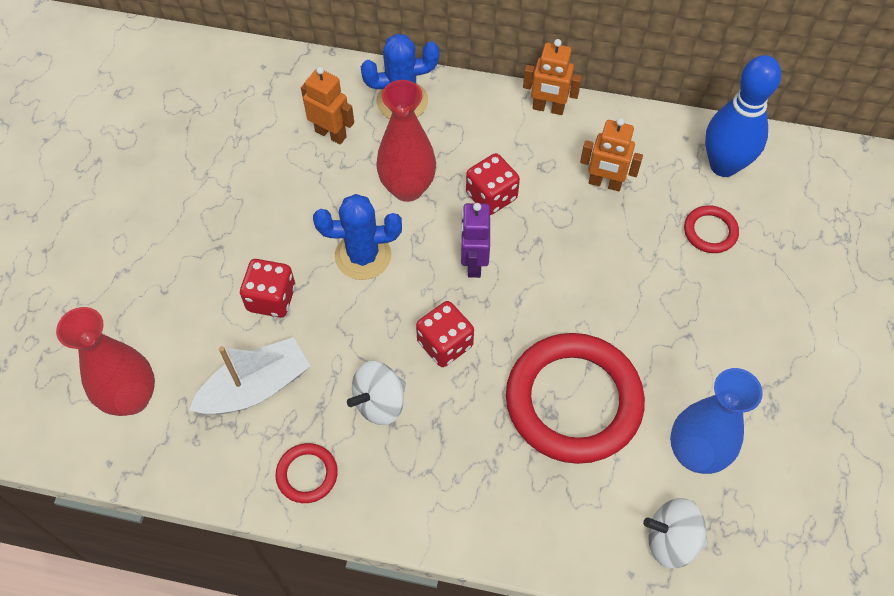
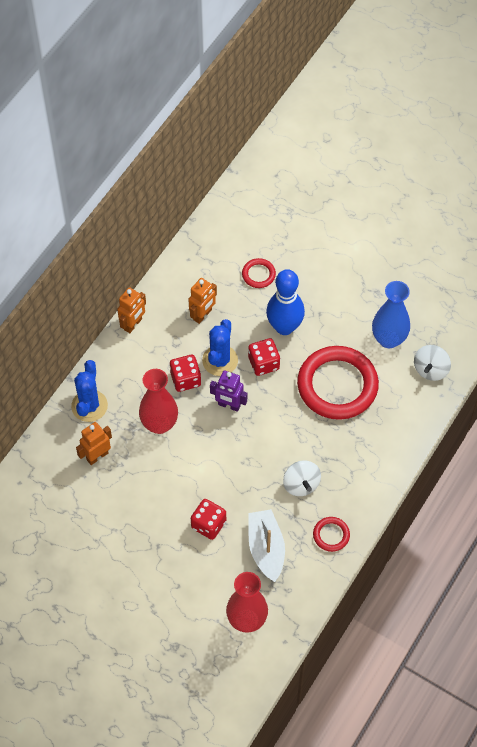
camera: 70 degrees left, 0 degrees up
(363, 256) = (199, 464): blue cactus -> blue cactus (220, 360)
(445, 344) = (277, 438): red dice -> red dice (263, 363)
(723, 165) = (217, 248): blue bowling pin -> blue bowling pin (284, 327)

